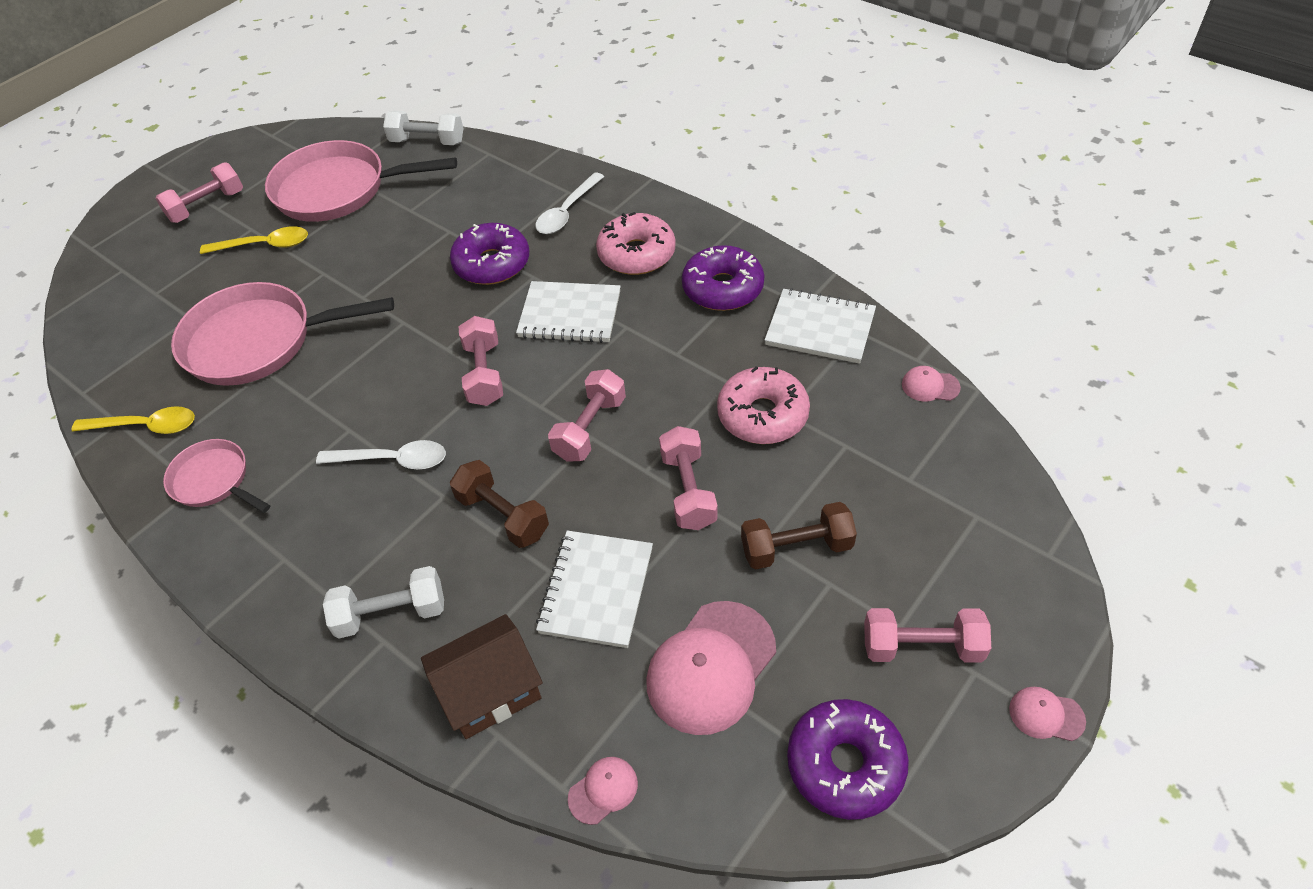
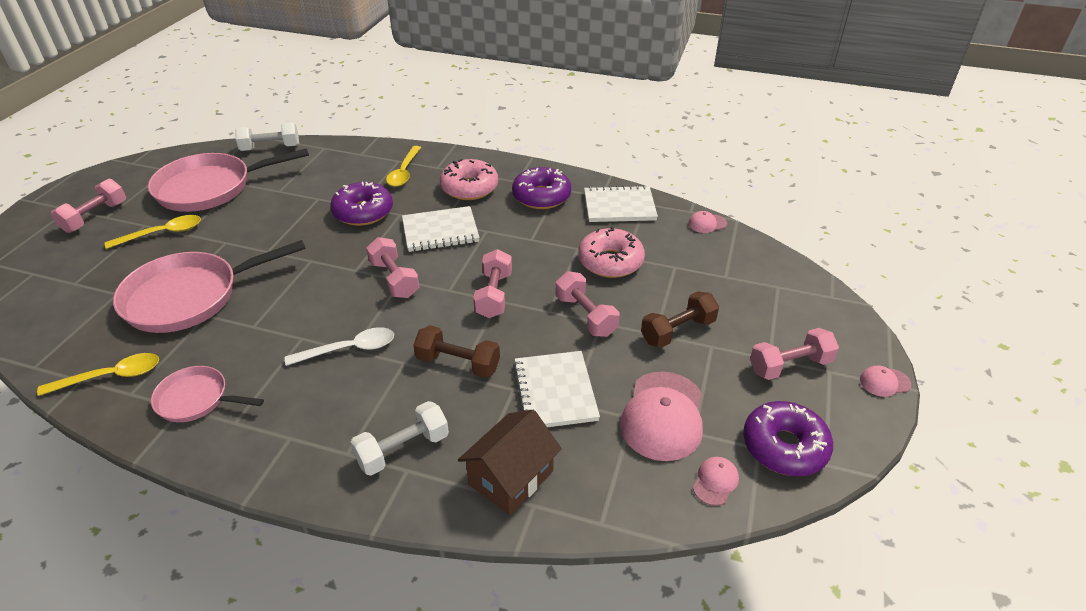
camera: 25 degrees left, 10 degrees down
(566, 212) = (404, 172): white spoon -> yellow spoon
(603, 790) = (632, 515): pink cap -> pink cap (715, 482)

